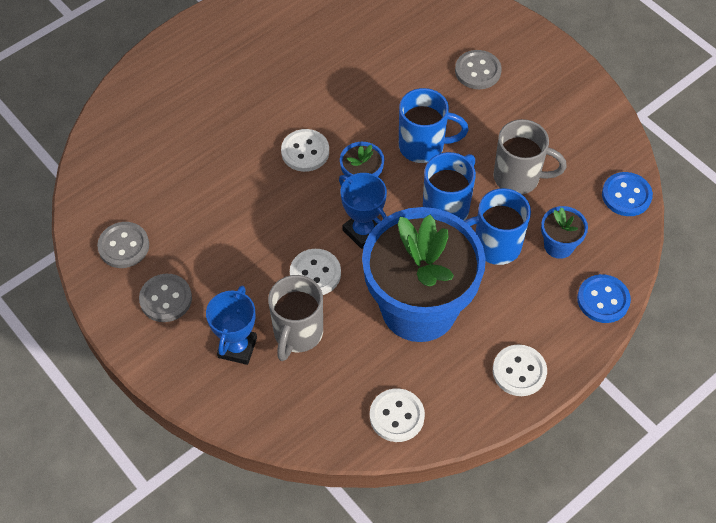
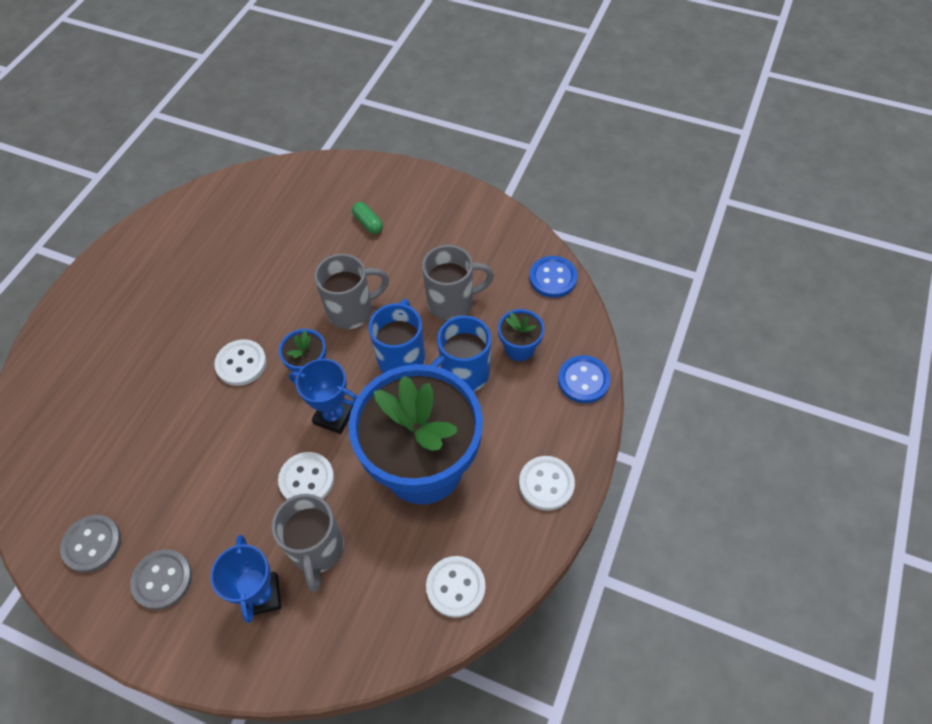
camera: 25 degrees left, 0 degrees up
(423, 146) = (352, 310): blue mug -> grey mug
(477, 71) = (368, 223): grey button -> green capsule

